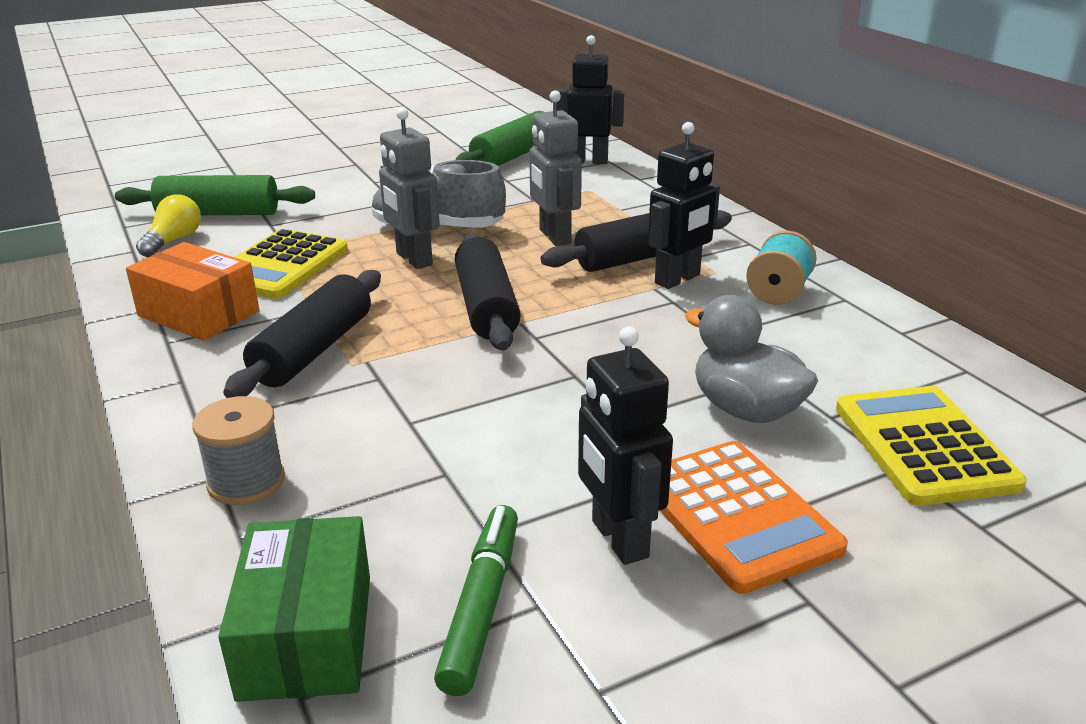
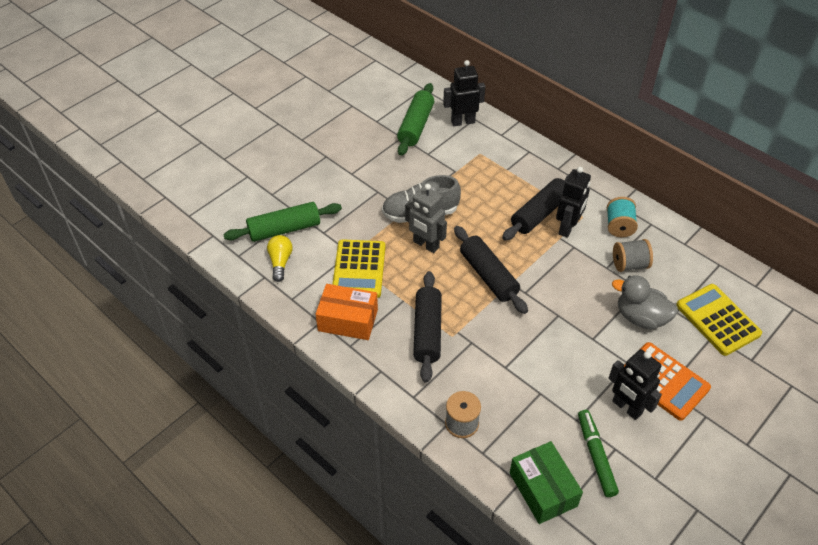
camera: 20 degrees left, 20 degrees up
(554, 237) = (487, 205): grey robot -> none
(768, 339) = (629, 264): none -> grey spool

